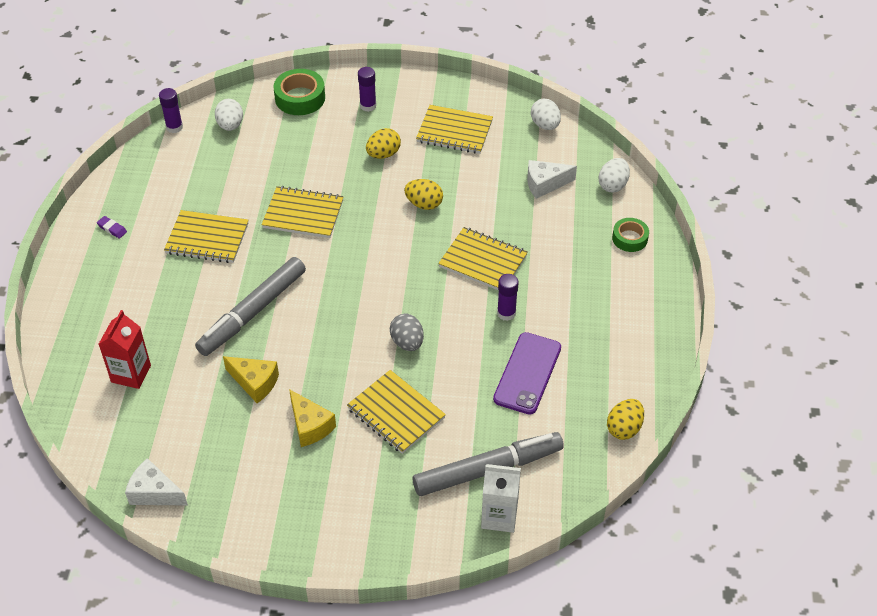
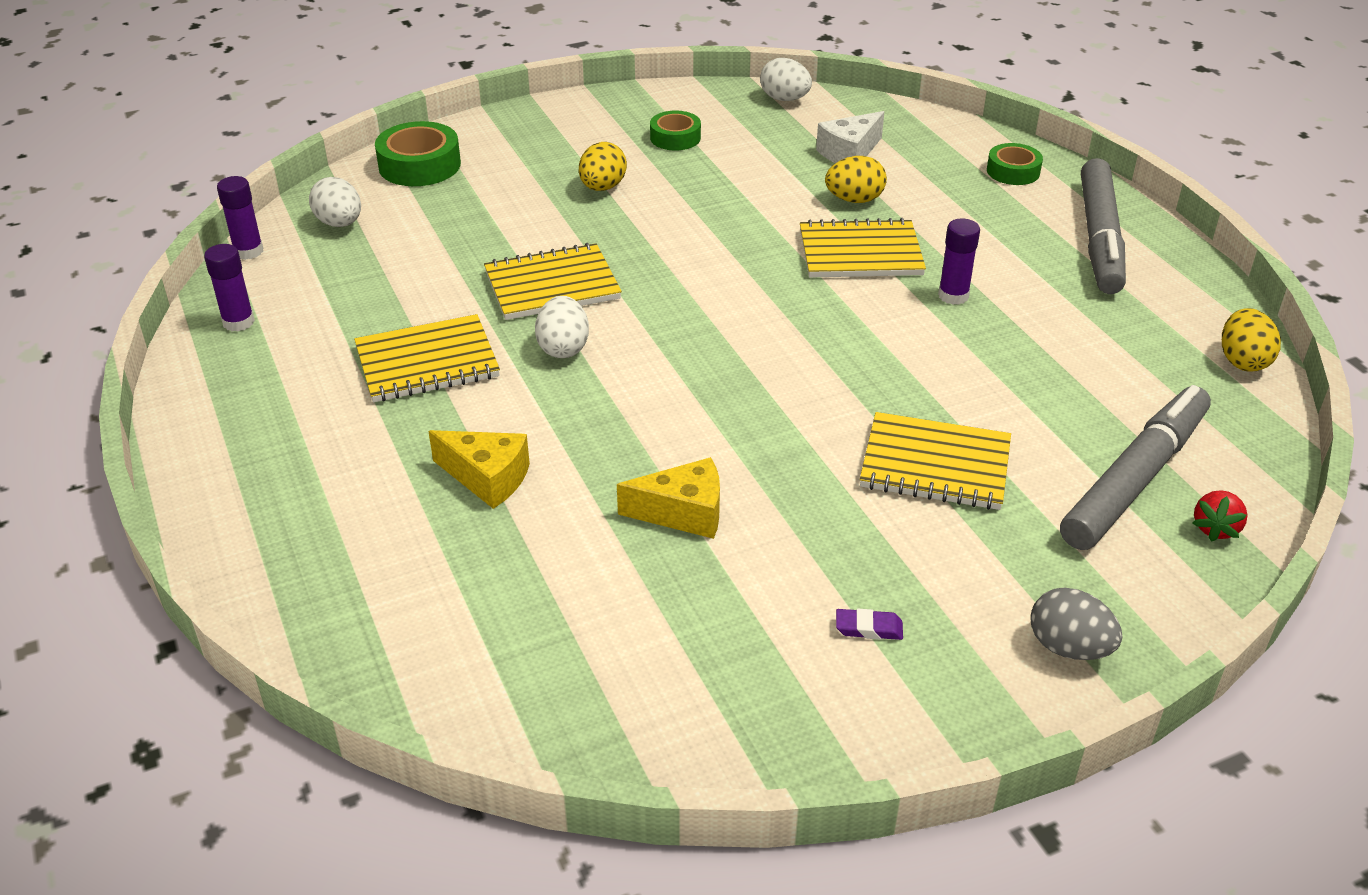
camera: 30 degrees left, 10 degrees down
(112, 229) = (250, 404): purple eraser -> purple eraser (868, 628)
(131, 374) = (460, 584): red carton -> none
(154, 492) = (664, 741): white cheese -> none
(252, 312) = (590, 426): grey marker -> grey marker (1099, 238)
(310, 426) = (827, 533): yellow cheese -> yellow cheese (487, 478)
(368, 106) = (528, 146): purple glue stick -> purple glue stick (238, 322)
(407, 342) = (858, 376): grey egg -> grey egg (1068, 648)
(424, 204) = (715, 220): yellow egg -> yellow egg (854, 200)
(454, 131) = (675, 137): yellow notebook -> green tape
(499, 516) = (1215, 528): white carton -> red strawberry
(527, 373) = (1056, 349): purple phone -> none
(613, 185) = (932, 129): white egg -> white egg (563, 348)

